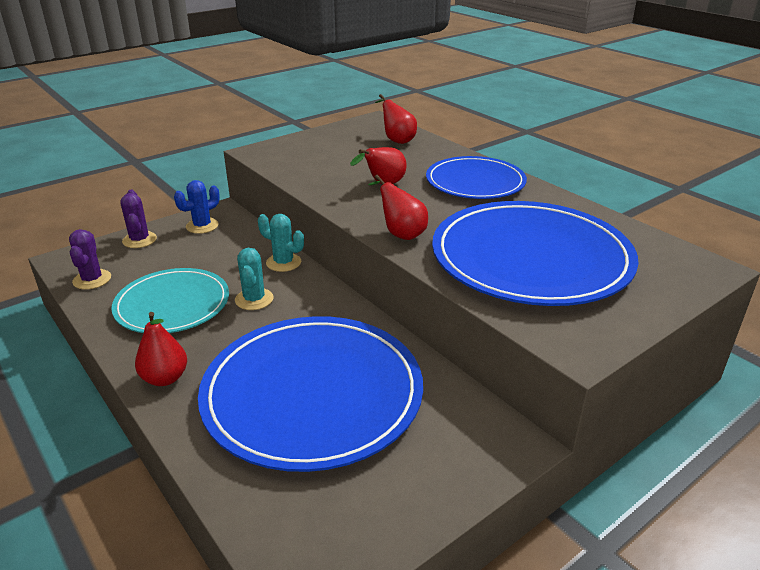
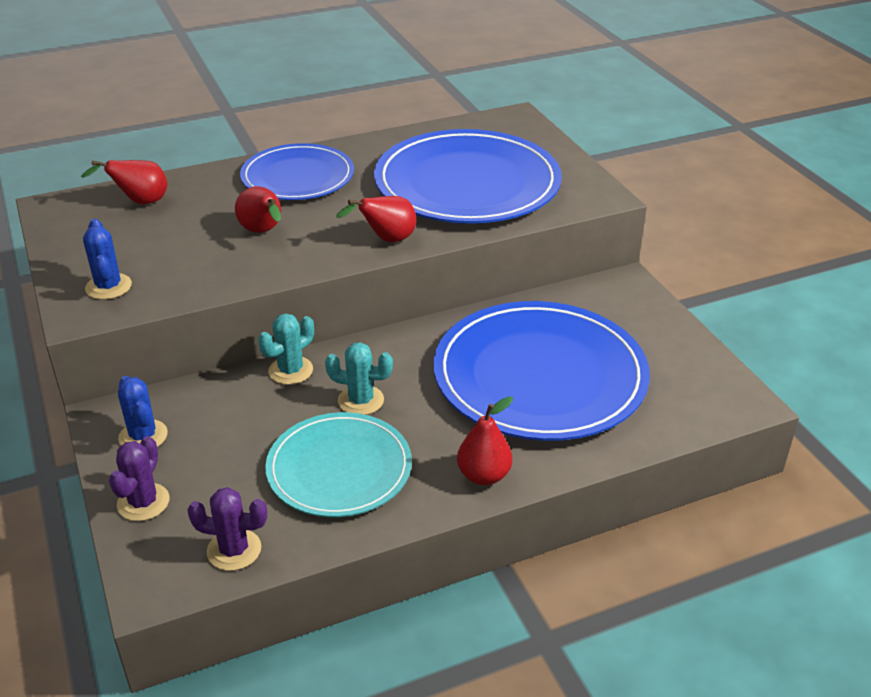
camera: 75 degrees left, 5 degrees up
(139, 240) = (143, 502): purple cactus -> purple cactus turned 75 degrees counterclockwise
(289, 152) = (108, 287): none -> blue cactus

